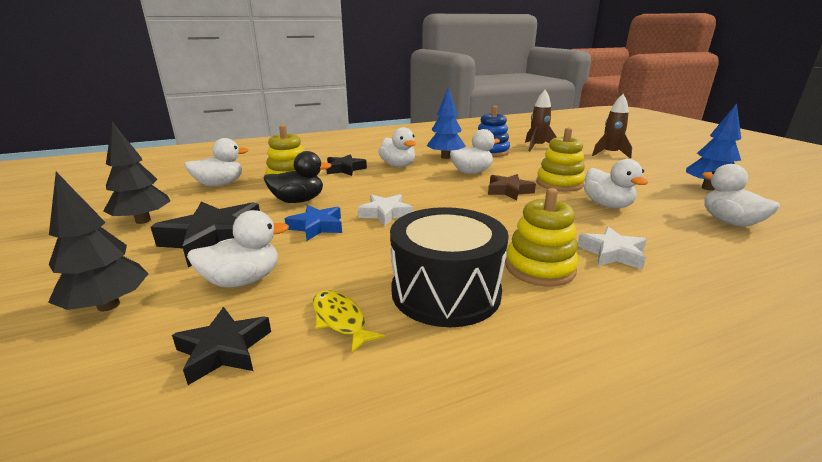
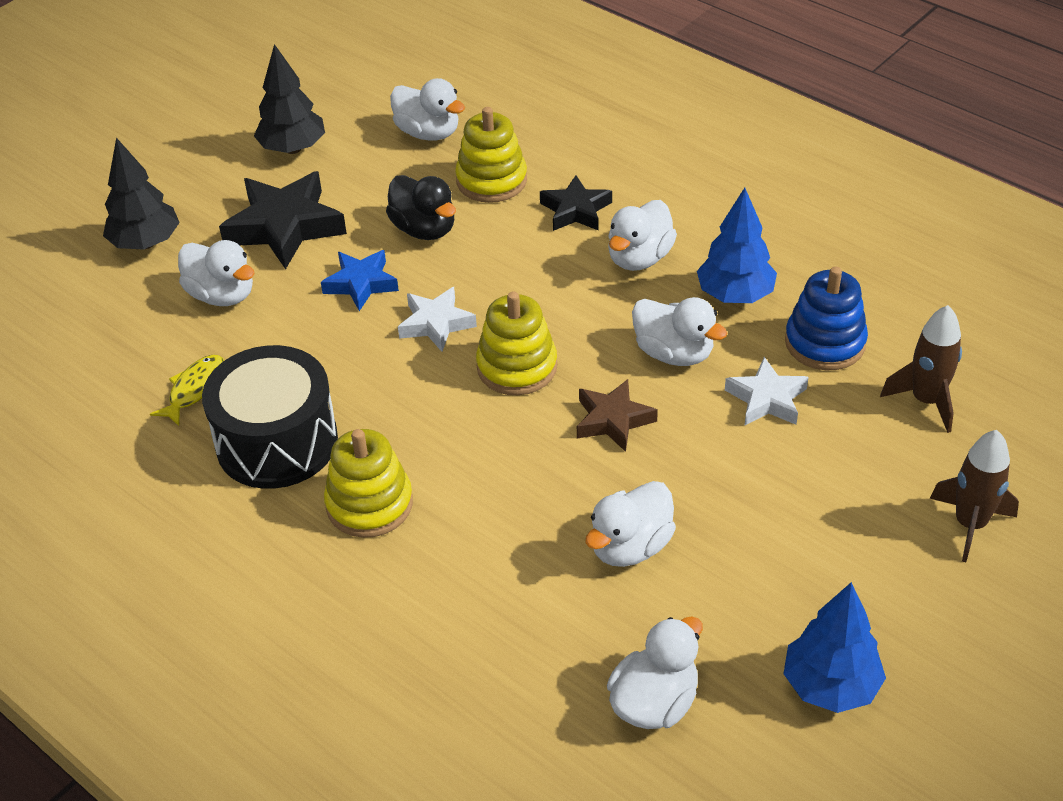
camera: 65 degrees right, 20 degrees up
(224, 350) = (126, 343): black star -> none
(559, 183) = (697, 474): yellow stacking toy -> yellow stacking toy (517, 367)
(612, 253) = (448, 566): white star -> white star (766, 399)

